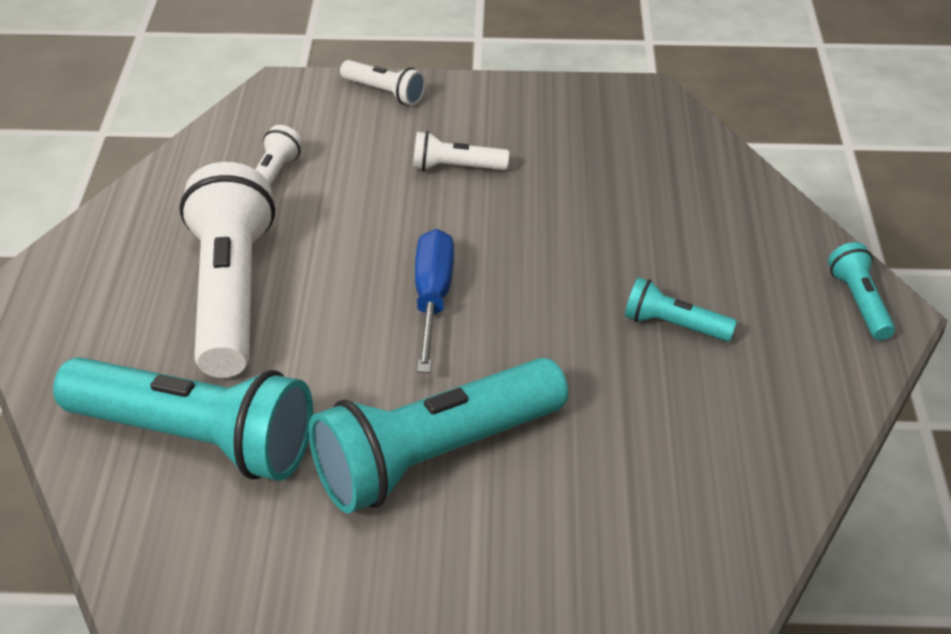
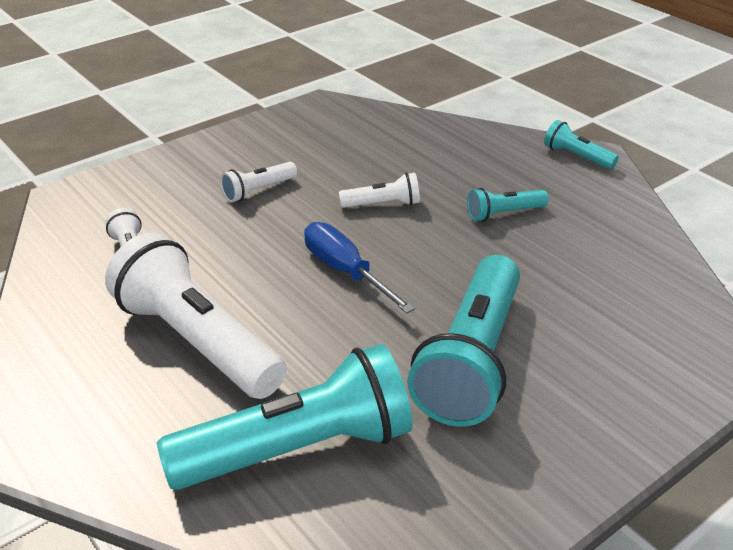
camera: 40 degrees left, 5 degrees down
(384, 92) = (148, 169): white flashlight -> white flashlight (383, 204)

